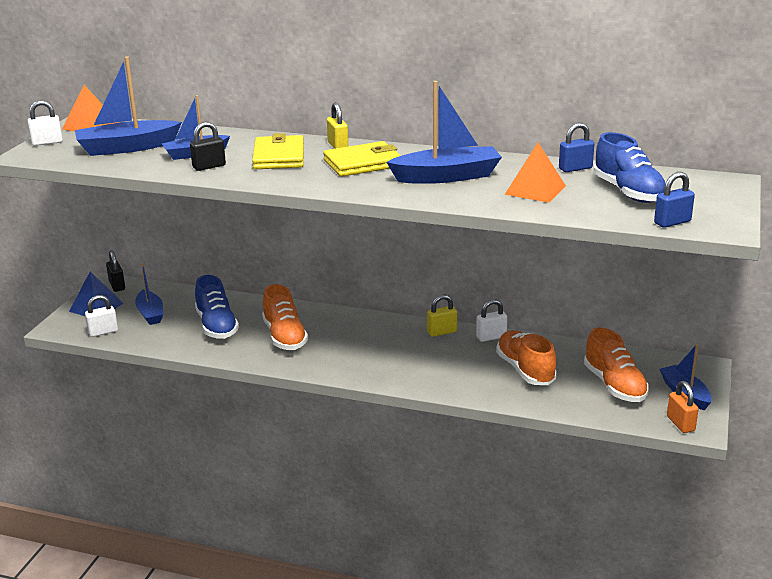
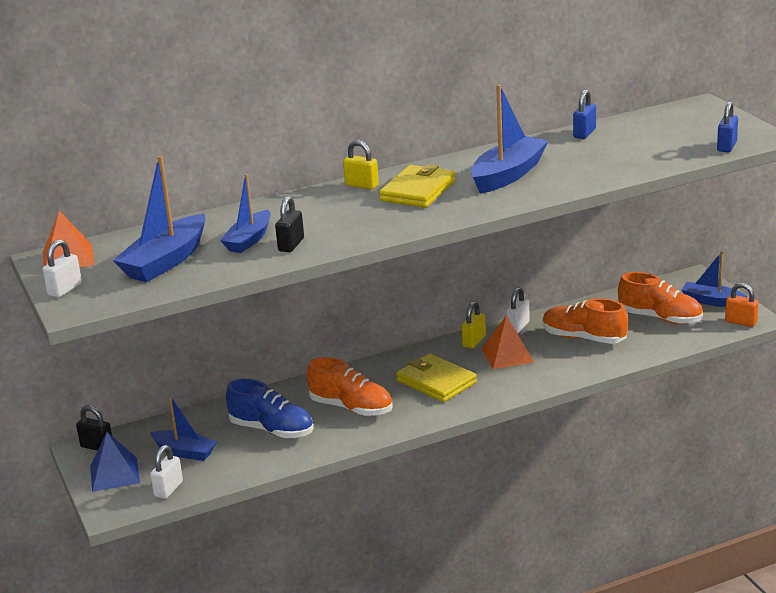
camera: 40 degrees left, 0 degrees up
(279, 157) = (333, 213): yellow wallet -> yellow wallet (436, 382)
(535, 190) = (593, 160): orange pyramid -> orange pyramid (507, 355)
(628, 192) = (656, 137): blue shoe -> none

